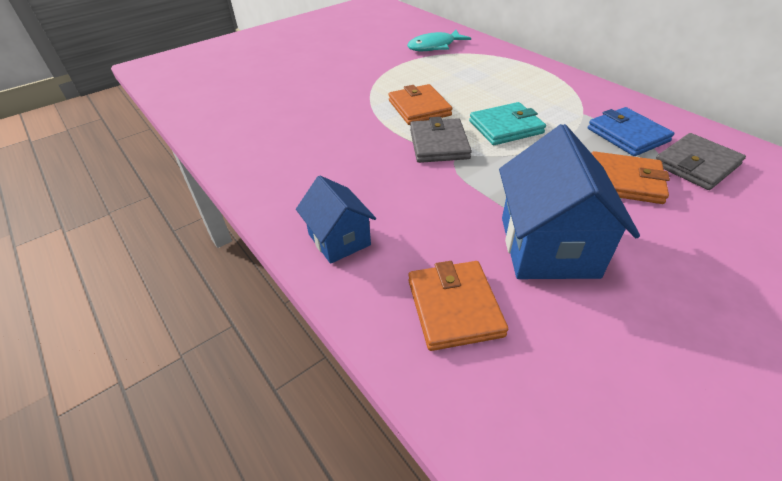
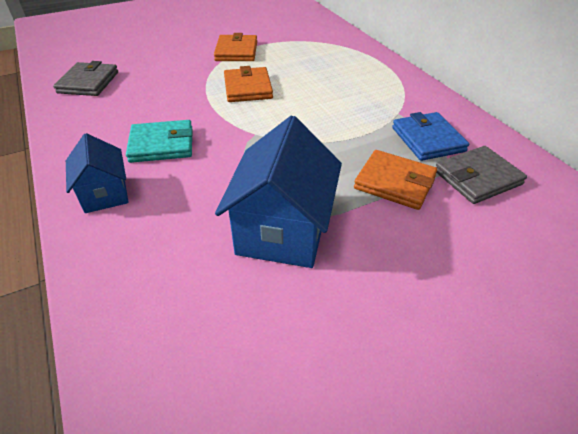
camera: 10 degrees right, 0 degrees up
(434, 46) = (298, 33): turquoise fish -> none
(439, 144) = (244, 123): grey wallet -> grey wallet (88, 82)
(454, 307) = (164, 269): orange wallet -> orange wallet (236, 51)
(506, 127) = (315, 116): turquoise wallet -> turquoise wallet (162, 144)

